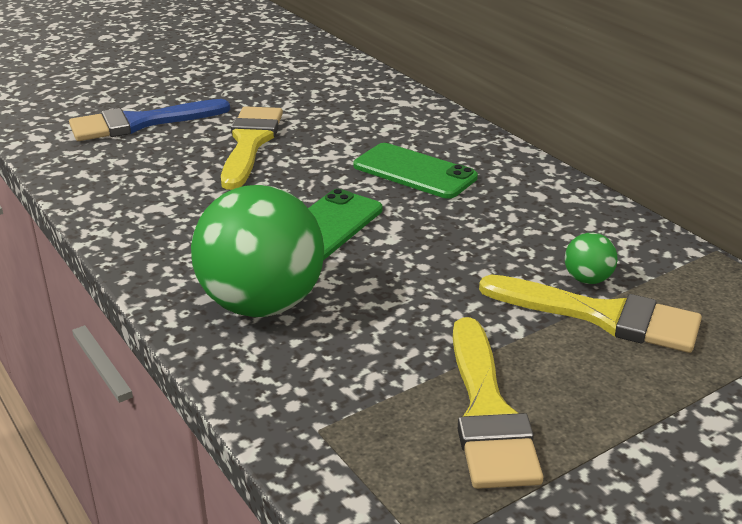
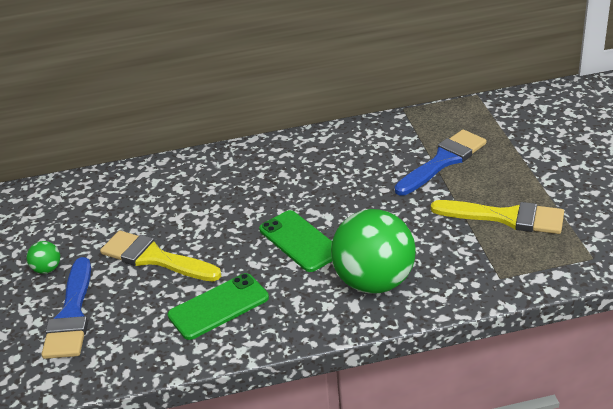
camera: 65 degrees left, 5 degrees up
(414, 172) = (251, 190): green phone -> green phone (218, 306)
(587, 279) = (408, 156): green ball -> green ball (47, 269)
(601, 316) = (443, 161): yellow brush -> blue brush

